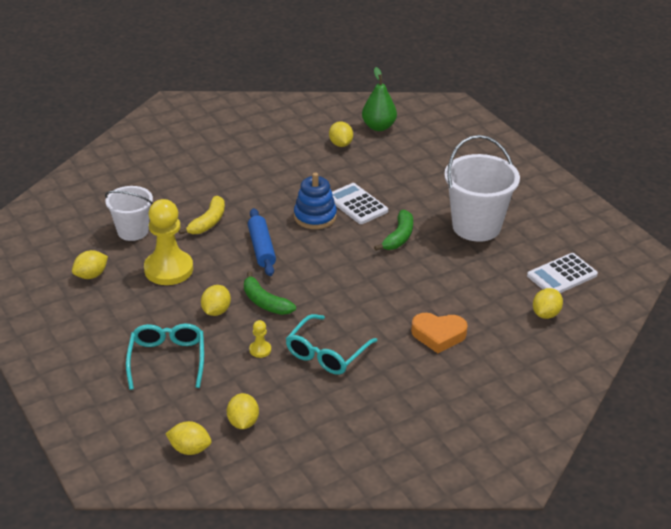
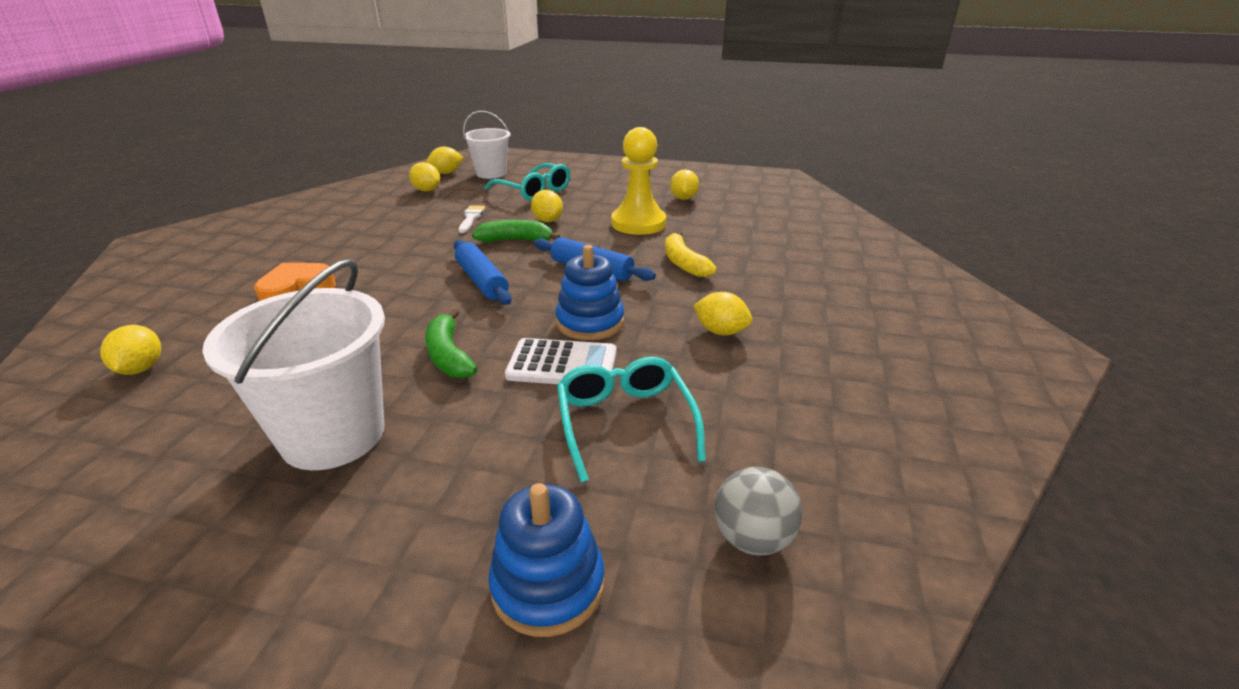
camera: 135 degrees right, 5 degrees down
(132, 231) = (725, 229): white bucket -> white bucket (491, 173)
(260, 350) = (471, 218): yellow pawn -> white brush
(327, 353) = (408, 237): turquoise glasses -> turquoise glasses (625, 422)
(330, 277) = (482, 281): none -> blue rolling pin
(340, 144) = (740, 444): yellow lemon -> yellow lemon (720, 331)
(378, 127) = (752, 538): green pear -> grey ball
(446, 149) = (548, 585): none -> blue stacking toy
(562, 275) = (118, 435): white calculator -> none

